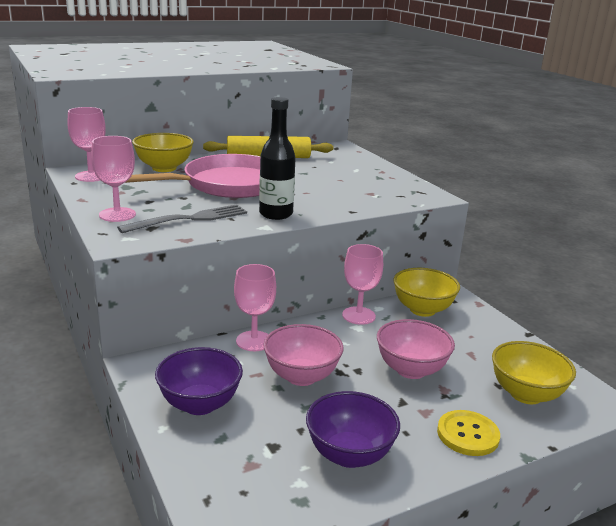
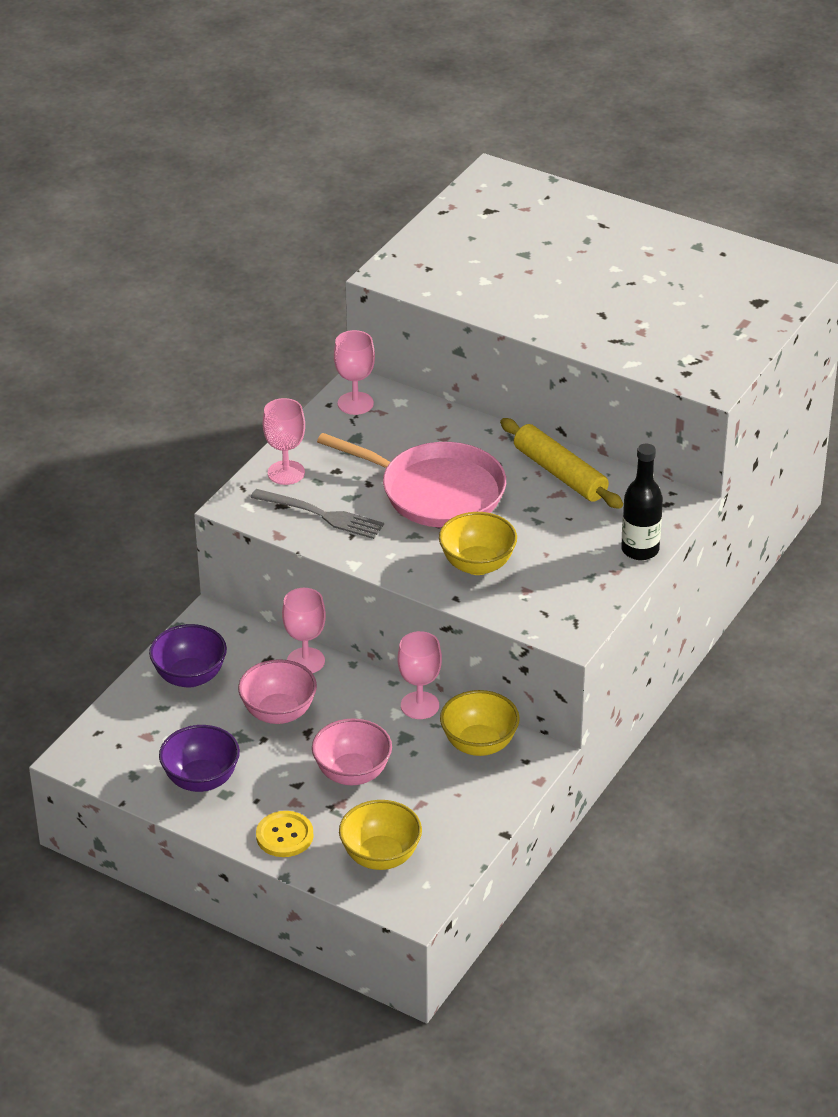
camera: 60 degrees right, 15 degrees up
(164, 168) = (432, 429): yellow bowl -> yellow bowl (477, 565)
(276, 214) = (391, 556): black bottle -> black bottle (640, 550)

